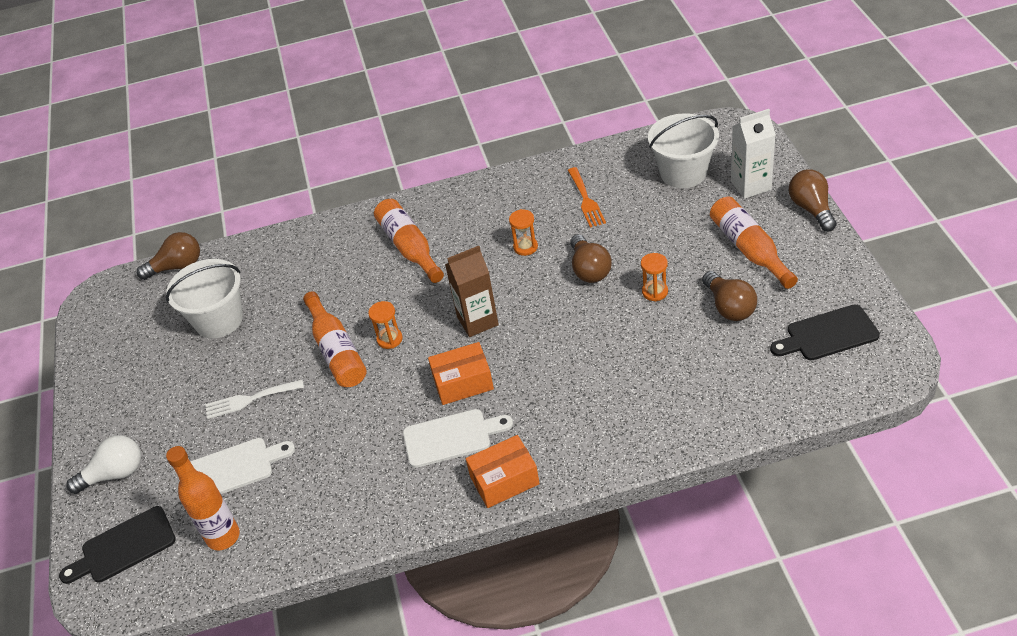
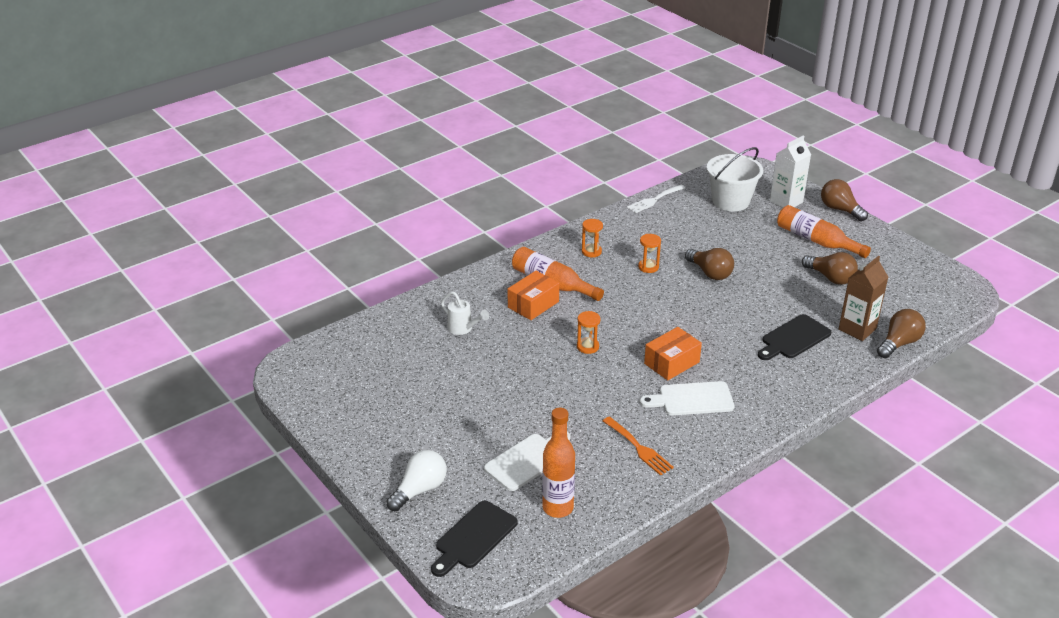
camera: 30 degrees left, 10 degrees down
(177, 266) = (350, 332): brown light bulb -> brown light bulb (899, 343)
(219, 320) = (423, 362): white bucket -> none
(250, 399) = (500, 411): white fork -> white fork (654, 200)
(283, 286) = (463, 329): none -> white watering can
(337, 351) = (549, 363): orange bottle -> none
(451, 437) = (692, 399): white cutting board -> white cutting board turned 150 degrees counterclockwise
(477, 321) = (650, 321): brown carton -> brown carton (857, 329)
(504, 480) = (755, 417): orange box -> orange box (533, 304)
(586, 200) = (671, 229): orange fork -> orange fork (639, 448)
(655, 292) = (770, 278): orange hourglass -> orange hourglass (591, 252)
(828, 334) = (910, 282): black cutting board -> black cutting board (794, 338)

